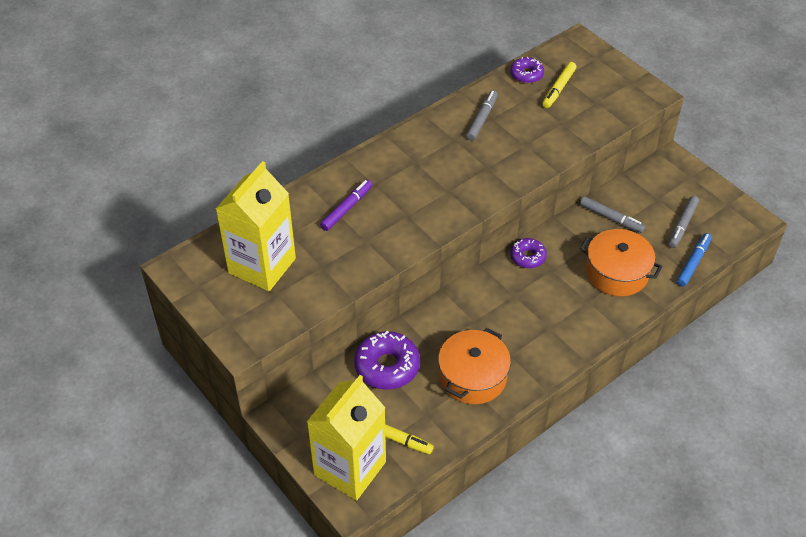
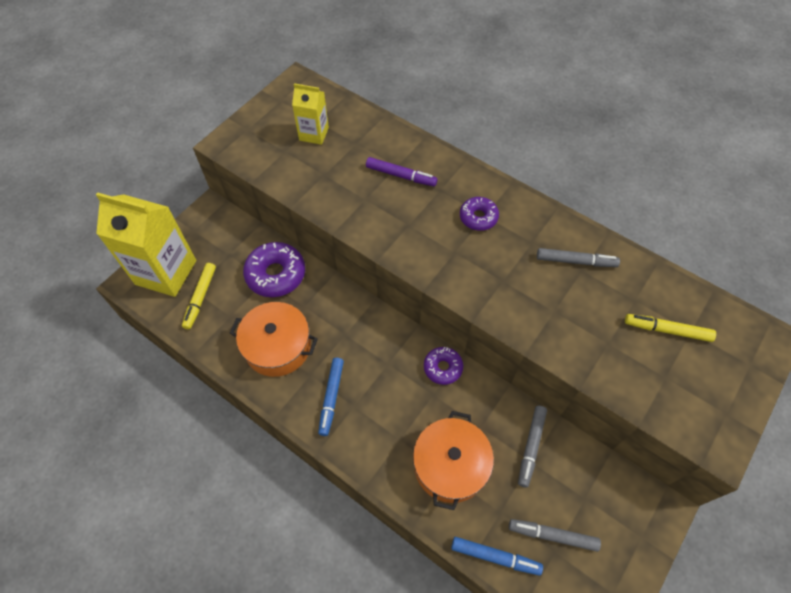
camera: 75 degrees right, 10 degrees up
(262, 265) = (314, 134): yellow carton -> yellow carton, size x0.53
(526, 74) = (673, 292): purple donut -> purple donut (478, 217)
(537, 343) = (331, 397): none -> blue marker

